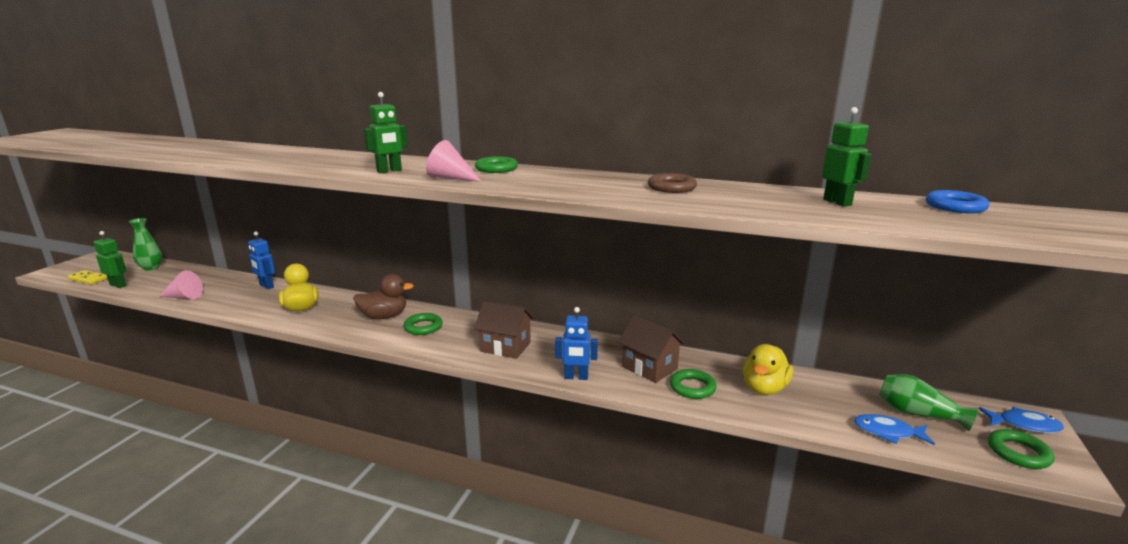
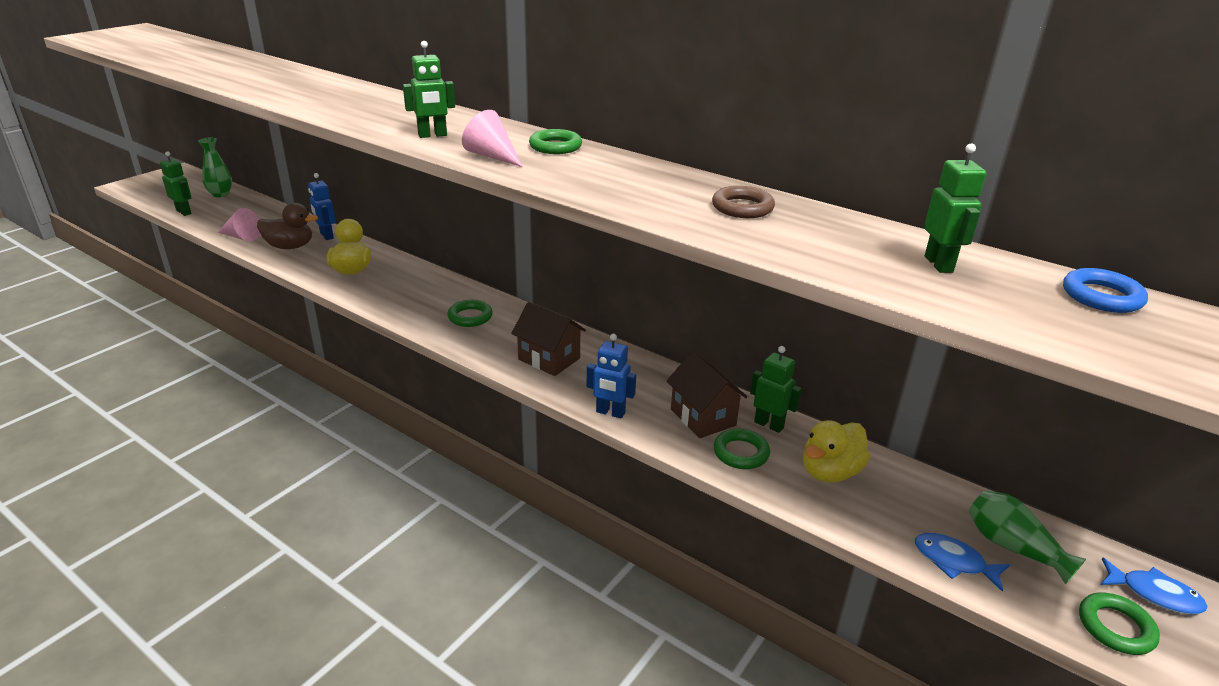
camera: 15 degrees right, 10 degrees up
(88, 279) = (158, 199): yellow domino -> none
(384, 316) = (433, 296): brown duck -> brown duck (290, 246)
(700, 364) = (769, 424): none -> green robot

